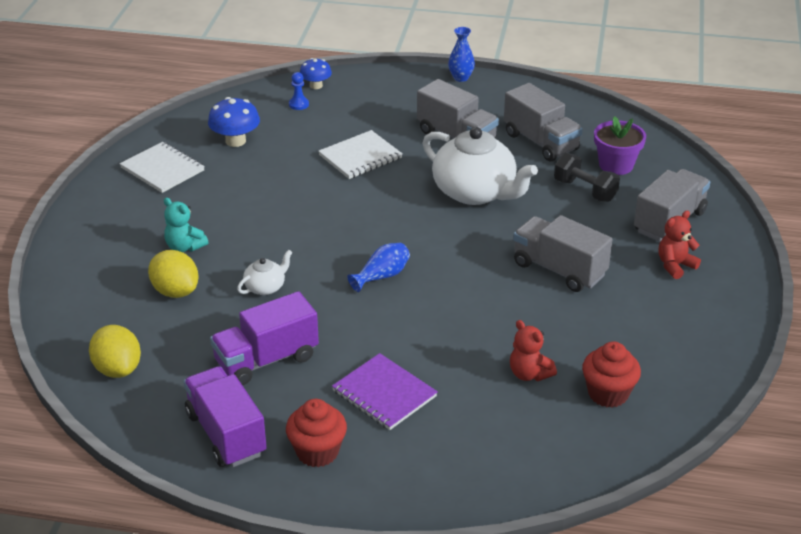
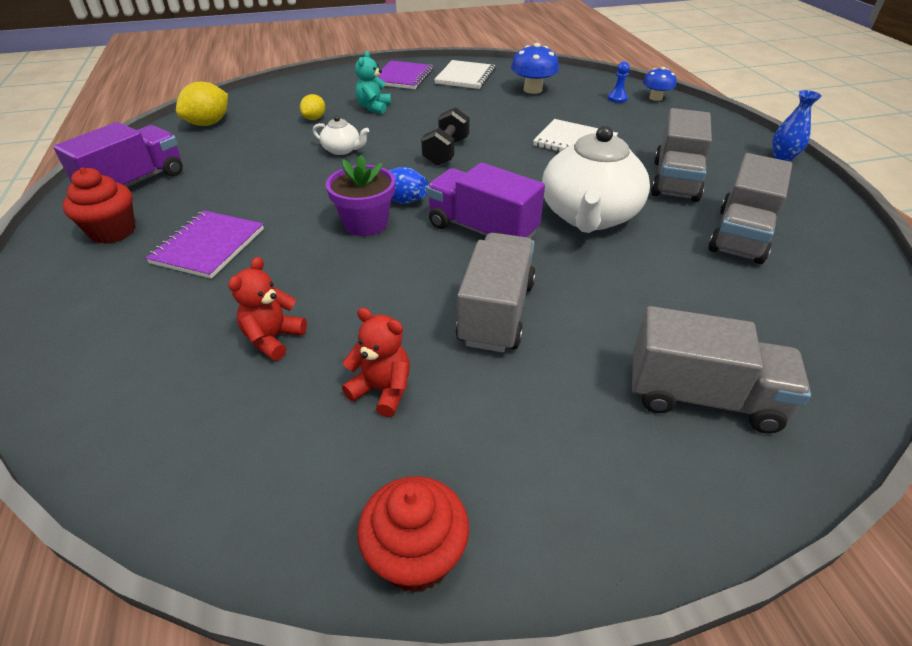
camera: 65 degrees right, 5 degrees up
(121, 209) = (403, 77): none -> purple notebook
(175, 291) = (314, 118): yellow lemon -> yellow lemon, size x0.60
(266, 360) = (241, 175): purple truck -> purple truck (482, 230)
(585, 190) = (684, 294): black dumbbell -> black dumbbell (446, 152)
(608, 393) = (254, 425): red cupcake -> red cupcake (416, 556)
(616, 165) = (773, 308): purple flower pot -> purple flower pot (366, 223)
(675, 266) = (599, 430): red teddy bear -> red teddy bear (382, 390)

